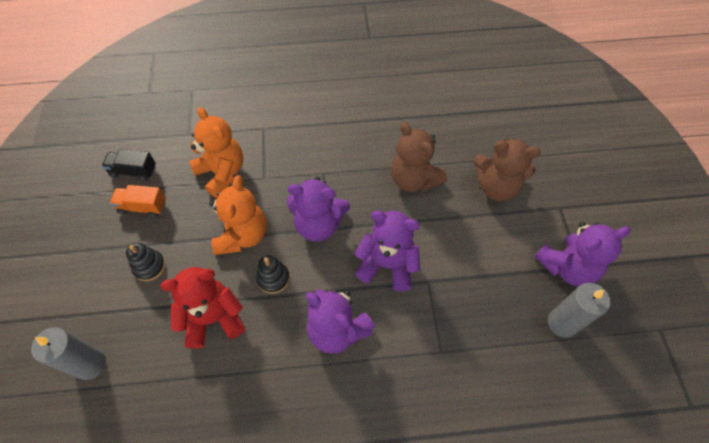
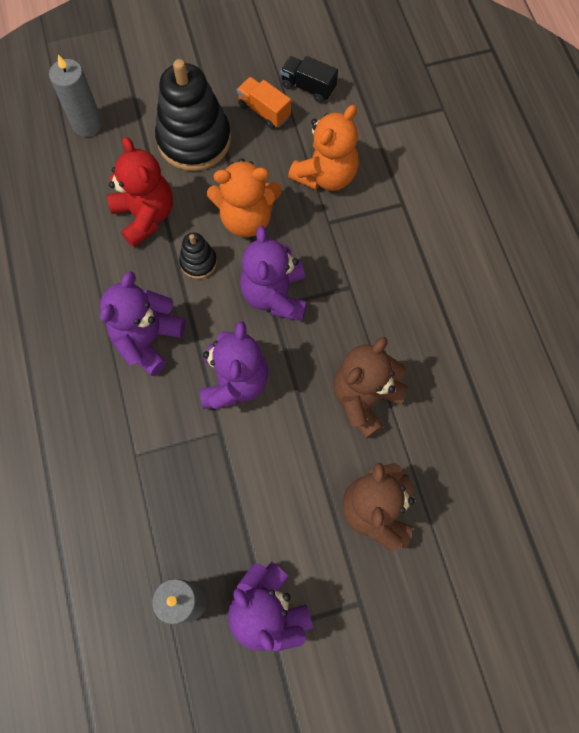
camera: 80 degrees right, 10 degrees up
(133, 171) = (308, 87): black truck -> black truck turned 60 degrees counterclockwise
(143, 207) = (264, 111): orange truck -> orange truck turned 45 degrees counterclockwise
(149, 266) = (194, 140): black stacking toy -> black stacking toy, size x2.13

